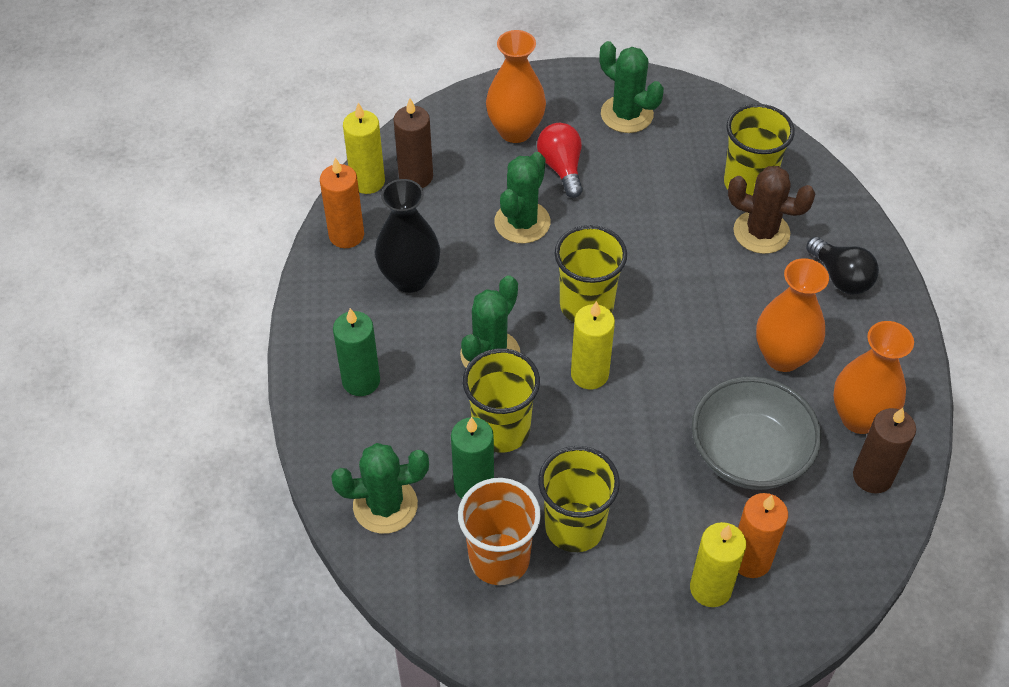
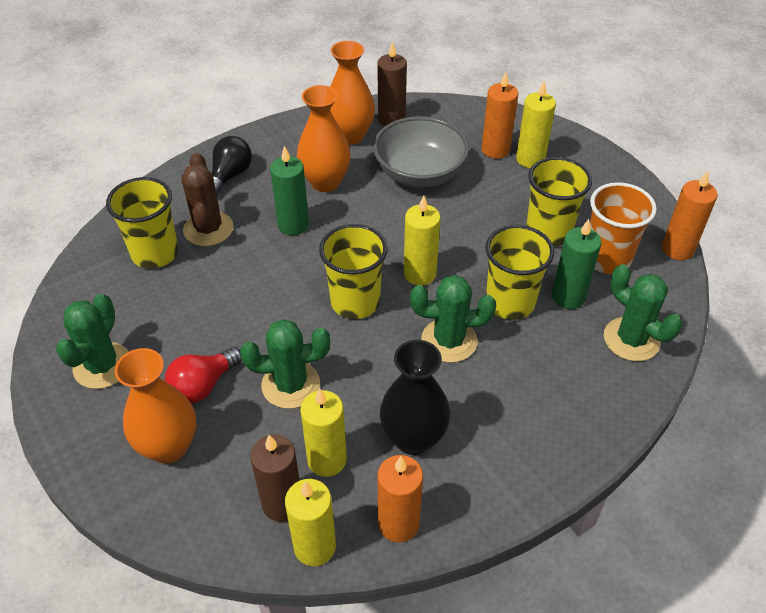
camera: 120 degrees left, 5 degrees down
(361, 381) = (545, 415): green candle -> green candle (293, 225)
(432, 216) = (327, 460): none -> yellow candle
(465, 644) = (677, 249): none -> orange candle

